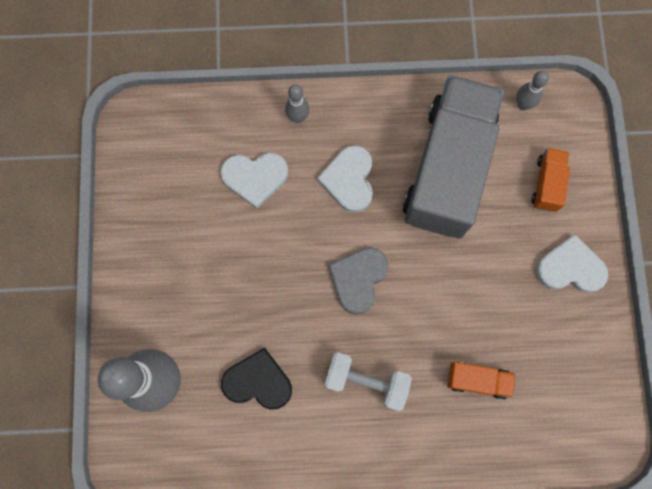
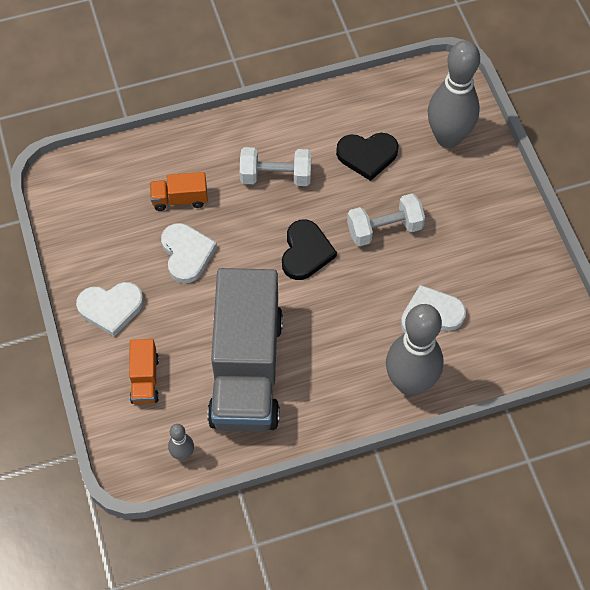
camera: 165 degrees right, 15 degrees down
(269, 285) = (384, 229): none -> white dumbbell
(298, 117) = (410, 383): grey bowling pin -> grey bowling pin, size x2.24
(349, 180) = (340, 335): white heart -> white heart (187, 254)
(358, 279) = (306, 252): grey heart -> black heart

